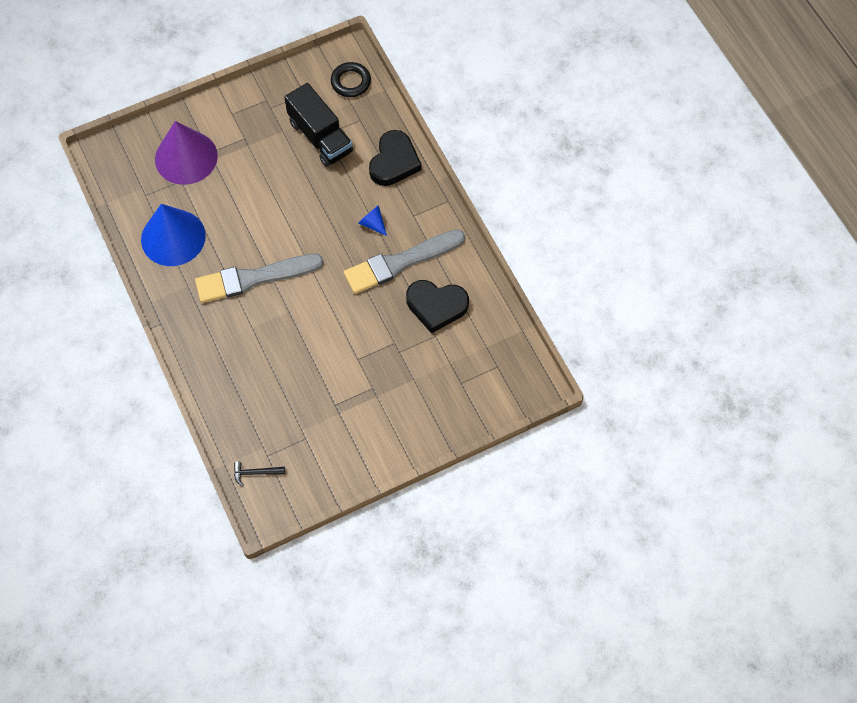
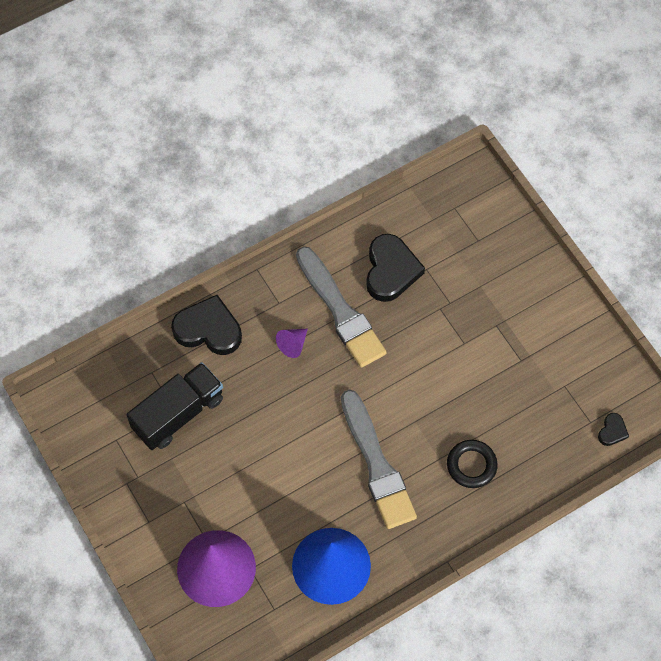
camera: 95 degrees left, 0 degrees up
(256, 473) = (612, 431): black hammer -> black heart
(351, 82) = (97, 388): black ring -> black ring (471, 465)
(372, 223) = (293, 344): blue cone -> purple cone

